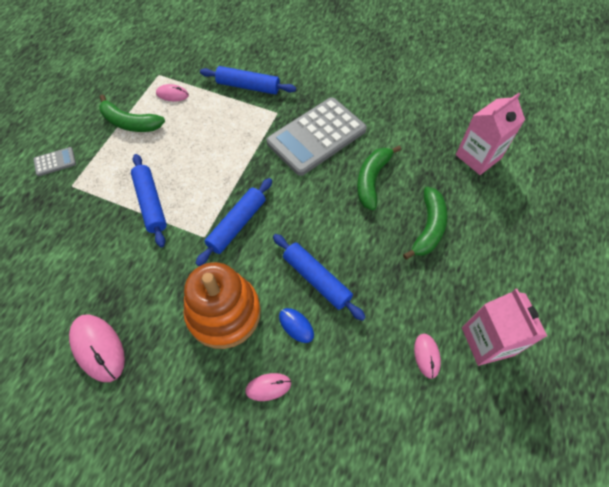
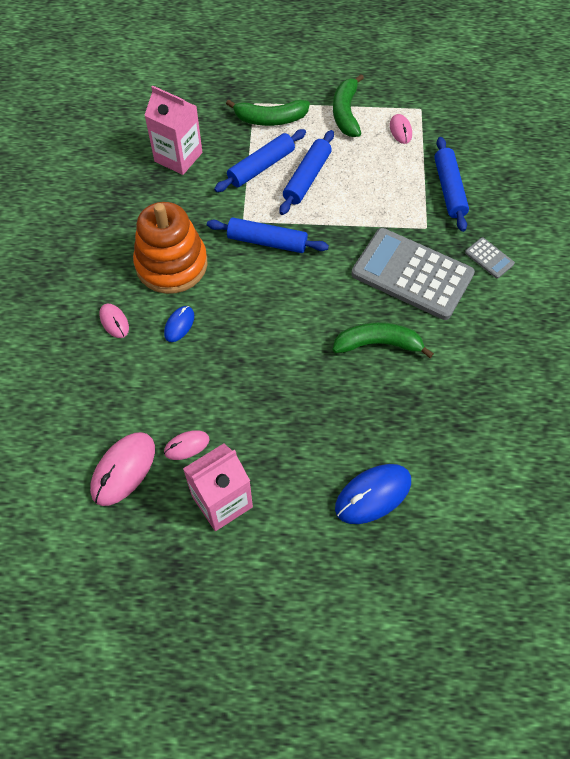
camera: 70 degrees right, 0 degrees up
(55, 162) = (273, 80): grey calculator -> grey calculator (489, 258)
(98, 348) = (109, 189): pink mouse -> pink mouse (123, 469)
(317, 279) = (234, 327): blue rolling pin -> blue rolling pin (307, 178)
(428, 228) = (339, 415): green banana -> green banana (270, 119)
(478, 157) = (469, 449): pink carton -> pink carton (178, 157)
(502, 228) = (373, 495): none -> blue mouse

